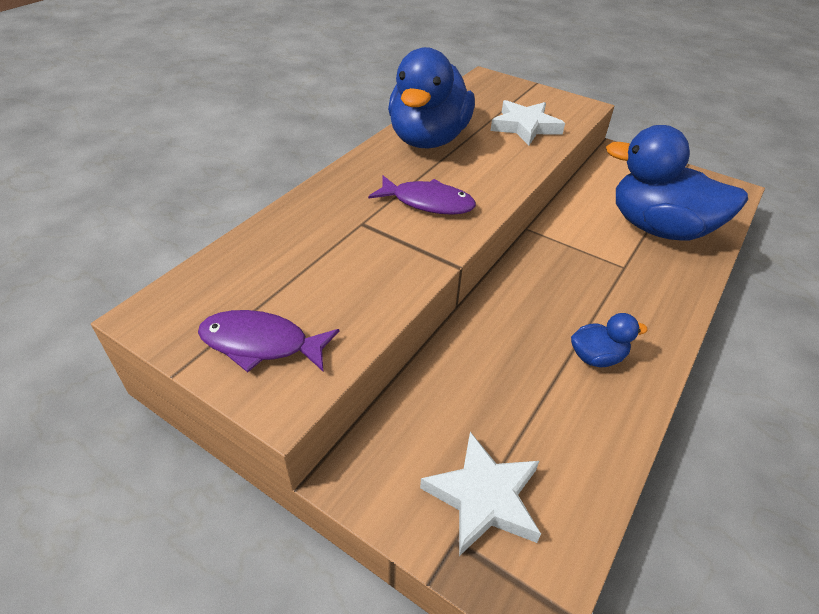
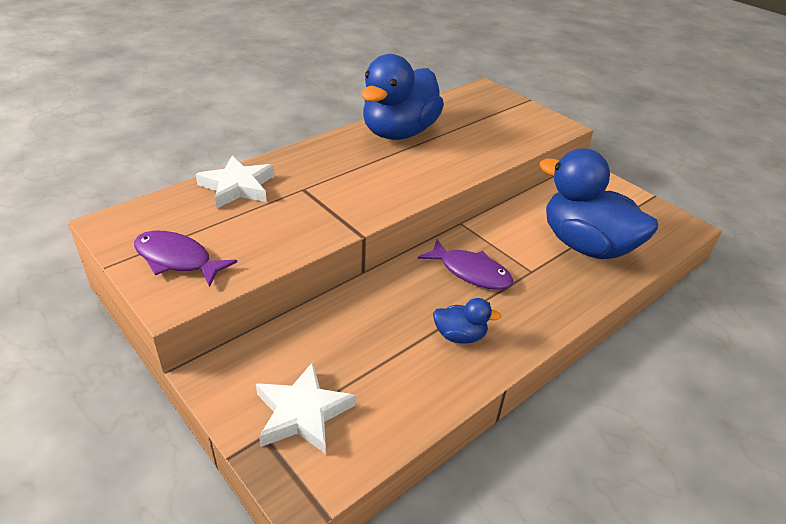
camera: 15 degrees right, 5 degrees down
(428, 203) = (367, 183): purple fish -> purple fish (471, 272)
(525, 127) = (493, 135): white star -> white star (237, 187)

